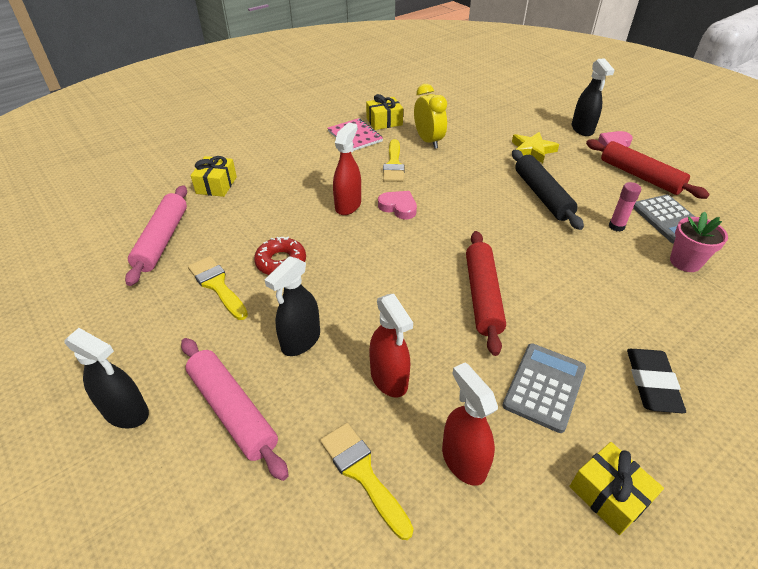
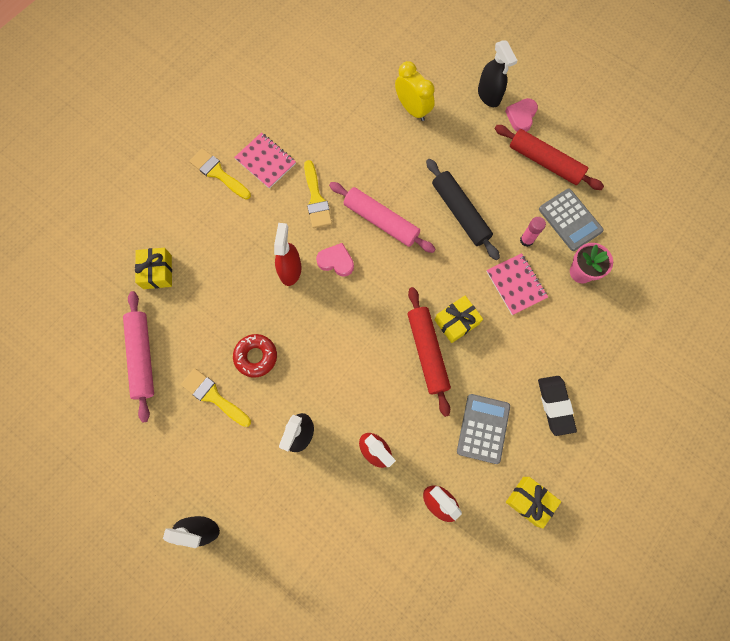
camera: 15 degrees left, 30 degrees up
(232, 411) = (275, 507): pink rolling pin -> pink rolling pin (381, 221)
(362, 473) = (377, 529): yellow brush -> yellow brush (218, 173)
(384, 121) = (288, 128): yellow gift -> yellow gift (456, 322)
(428, 141) = (341, 152): yellow clock -> yellow clock (412, 109)
(532, 150) = (444, 144): yellow star -> none
(602, 258) = (516, 284): none -> pink notebook

